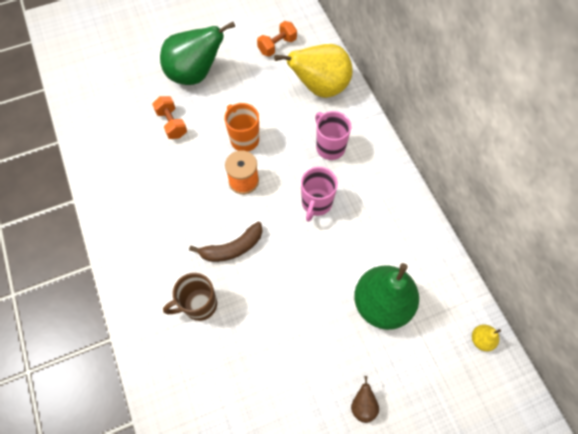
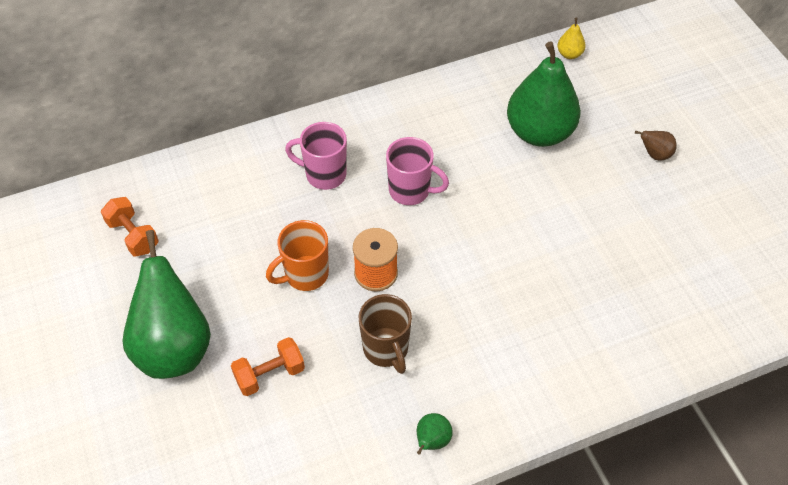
camera: 90 degrees left, 10 degrees down
(114, 214) = (432, 441): none -> green pear
(199, 305) = (561, 317): brown mug -> brown mug (386, 349)
(232, 248) = (479, 283): brown banana -> none
(320, 88) = (222, 183): yellow pear -> none
(329, 147) = (324, 174): pink mug -> pink mug turned 45 degrees clockwise

